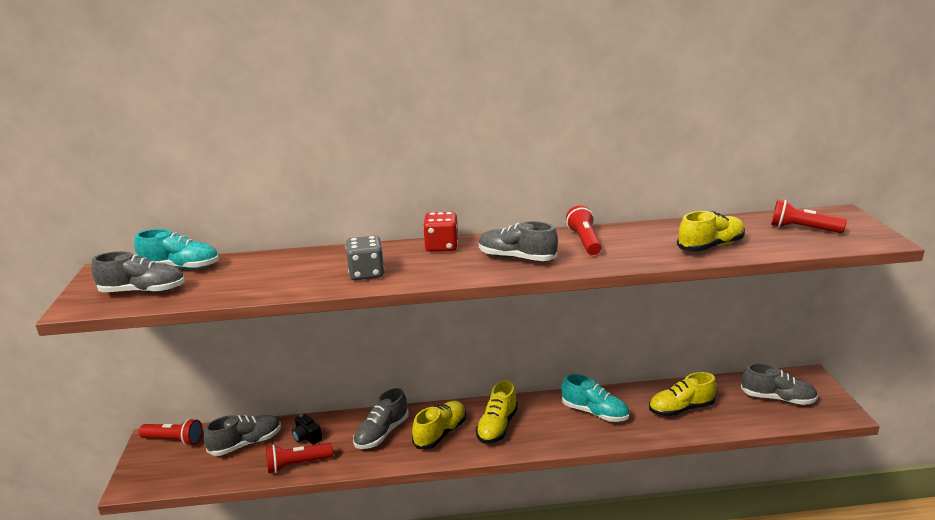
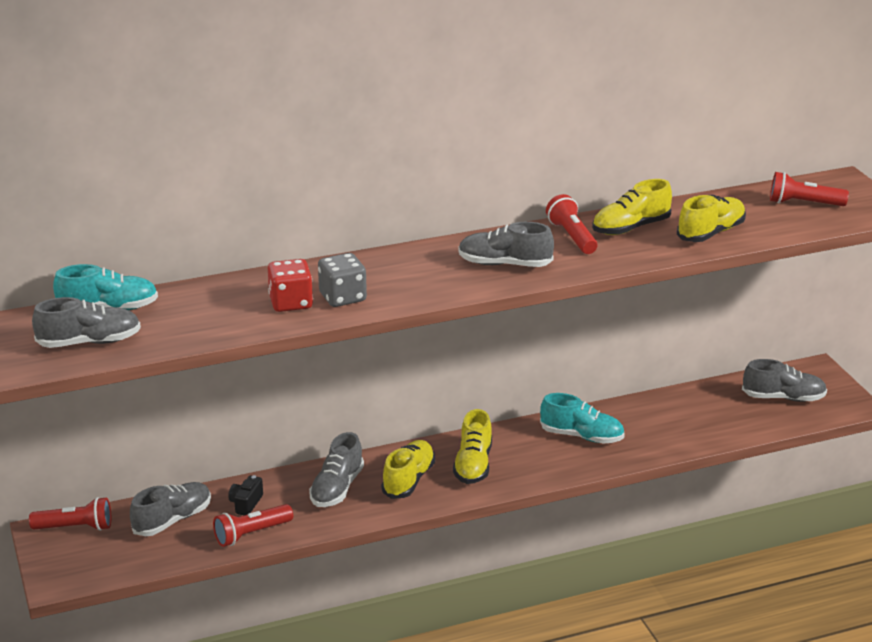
camera: 15 degrees left, 5 degrees up
(307, 437) = (246, 504): black camera -> black camera turned 75 degrees clockwise
(441, 246) = (410, 256): red dice -> red dice (291, 303)
(681, 409) = (679, 421): yellow shoe -> yellow shoe (631, 228)

